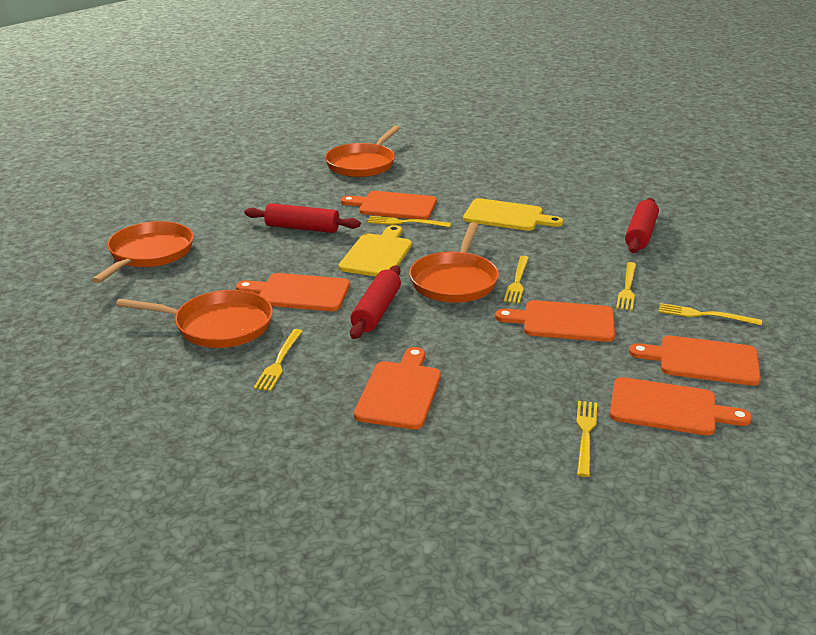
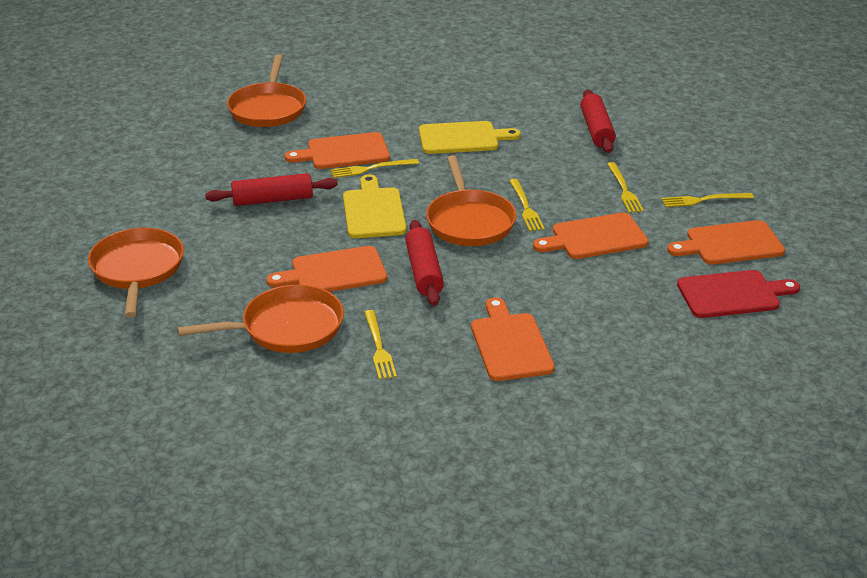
camera: 25 degrees left, 5 degrees up
(585, 434) = (687, 337): yellow fork -> none
(668, 408) = (732, 294): orange cutting board -> red cutting board

